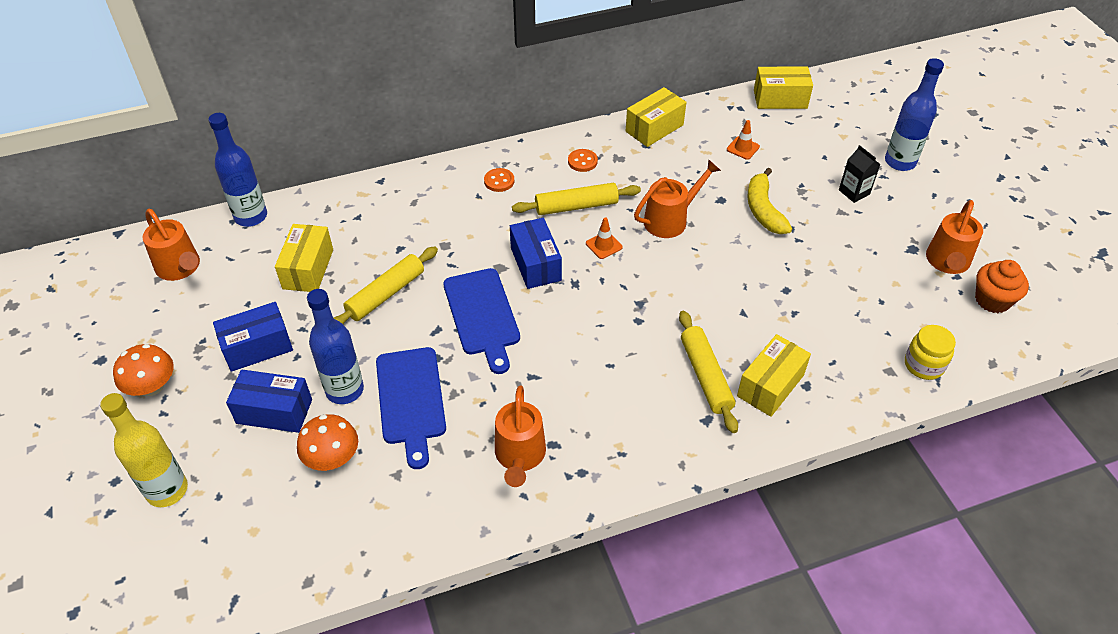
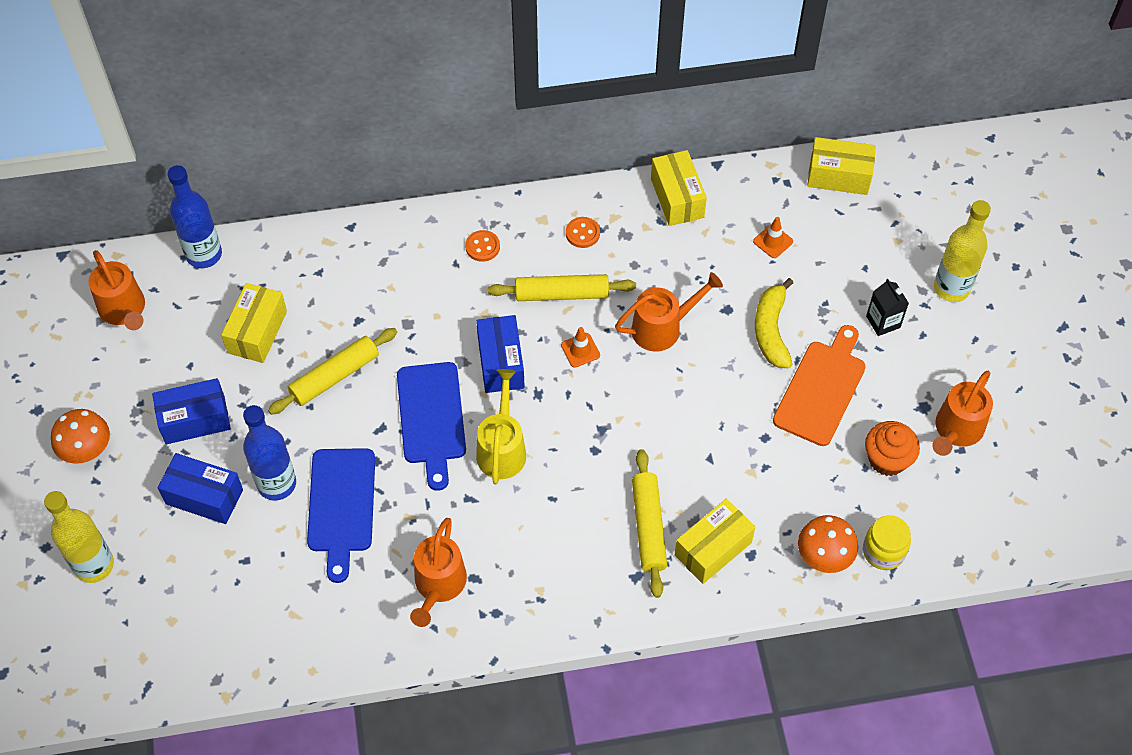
camera: 10 degrees right, 10 degrees up
(332, 458) = (255, 557): orange mushroom -> orange mushroom (824, 555)
(553, 331) = (502, 448): none -> yellow watering can
(654, 128) = (677, 198): yellow box -> yellow box turned 75 degrees counterclockwise
(821, 247) = (821, 389): none -> orange cutting board
(900, 162) = (951, 288): blue bottle -> yellow bottle
(992, 300) = (988, 486): orange cupcake -> orange cupcake (887, 459)

